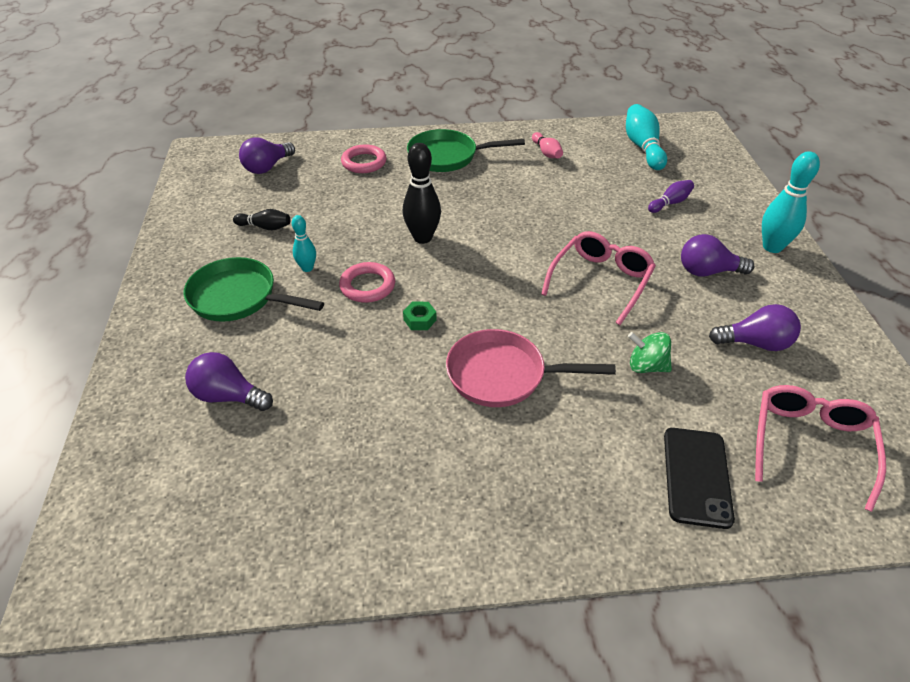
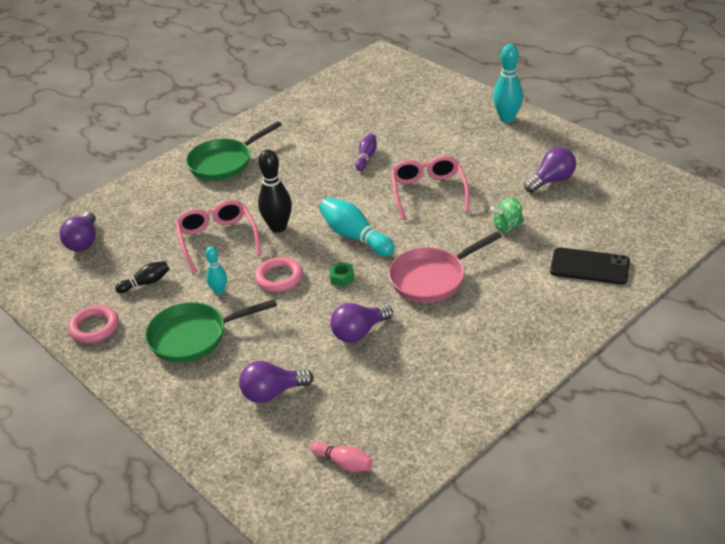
camera: 35 degrees left, 5 degrees down
(364, 162) = (162, 199): pink ring -> pink ring (94, 327)
(546, 153) = (296, 125): pink bowling pin -> pink bowling pin (344, 463)
(643, 147) = (359, 89): turquoise bowling pin -> turquoise bowling pin (355, 236)
(670, 203) = (418, 120): purple bowling pin -> purple bowling pin (366, 157)
(697, 476) = (589, 266): black phone -> black phone turned 45 degrees counterclockwise
(707, 271) = (485, 153): purple light bulb -> purple light bulb (359, 332)
(810, 445) = (627, 218): pink glasses -> pink glasses (218, 240)

